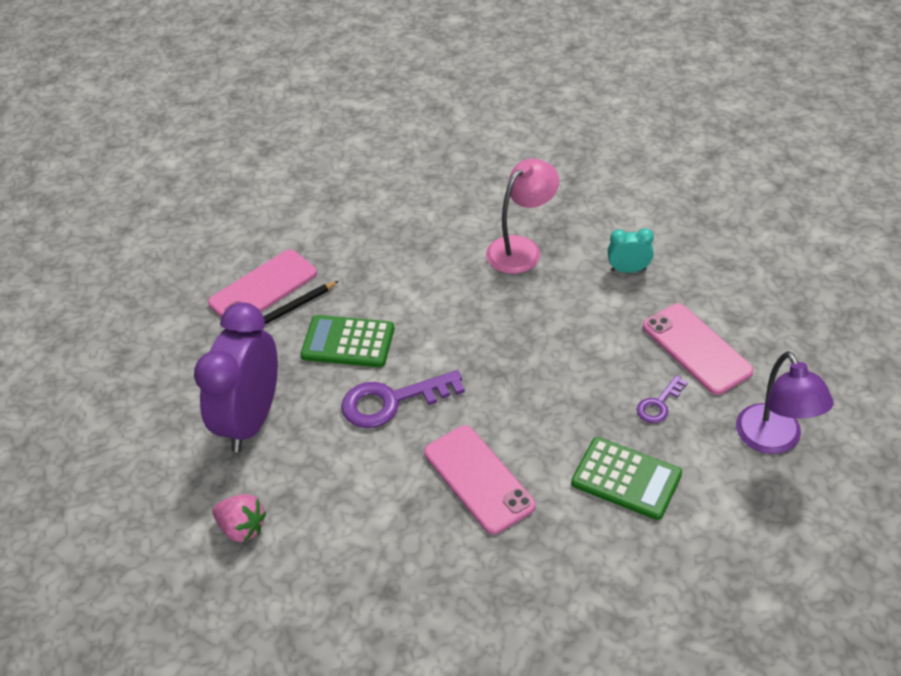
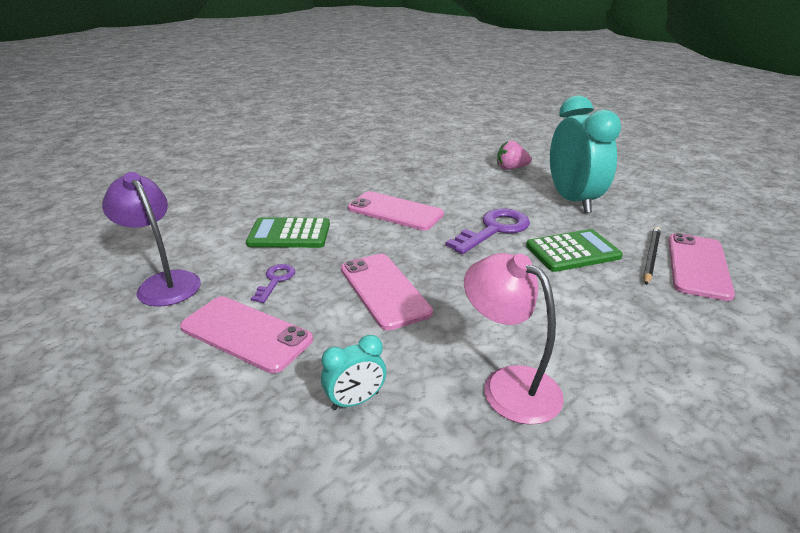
camera: 150 degrees right, 15 degrees down
(251, 420) = (572, 200): purple clock -> turquoise clock
(521, 248) = (508, 384): pink lamp -> pink lamp turned 120 degrees clockwise
(560, 356) = (384, 290): none -> pink phone

